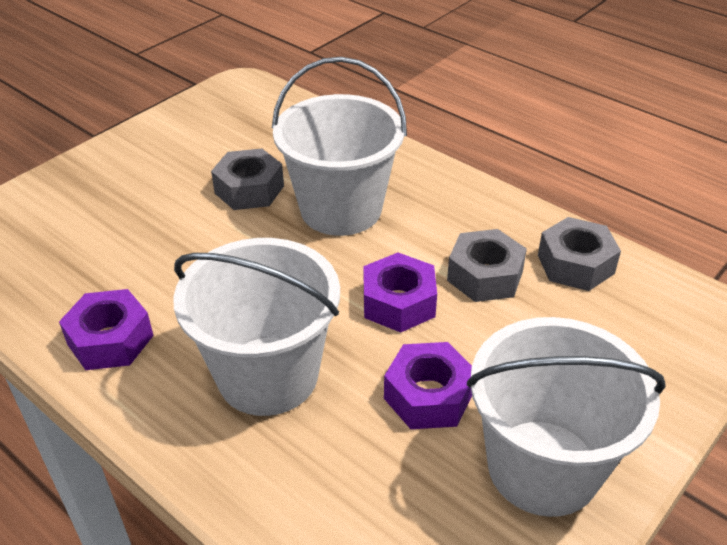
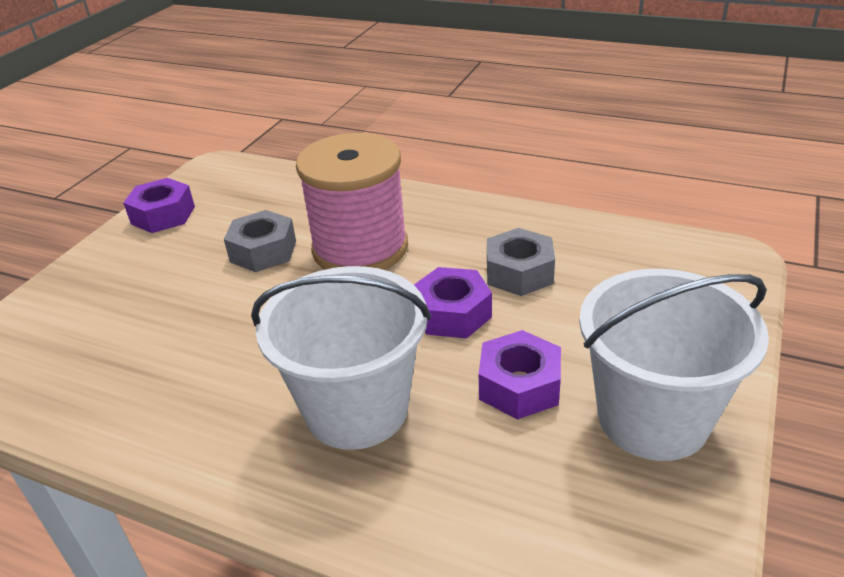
camera: 15 degrees left, 5 degrees down
(110, 340) = (177, 419): purple nut -> purple nut (163, 215)
(341, 209) = (360, 248): white bucket -> pink spool
(575, 264) = (592, 245): grey nut -> none

